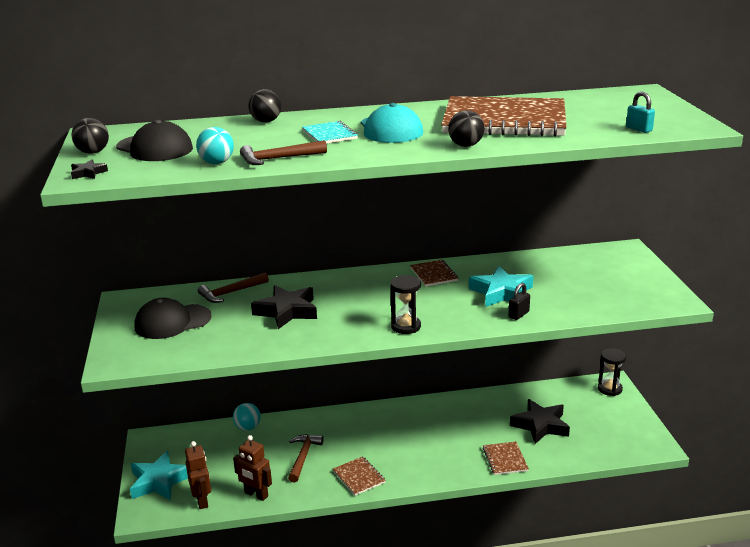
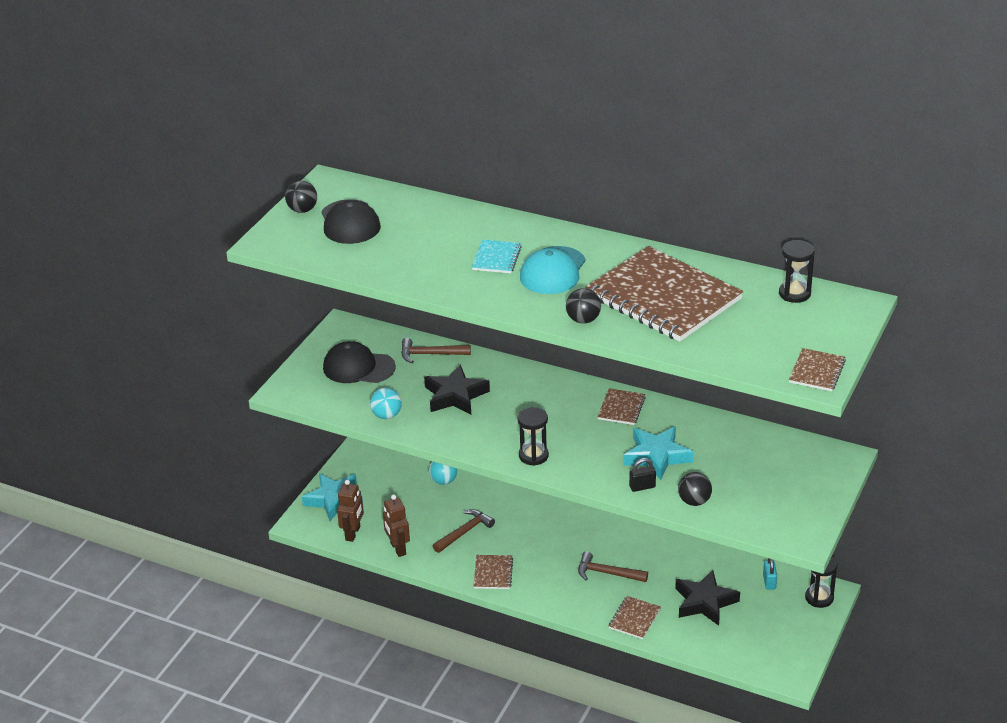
camera: 35 degrees right, 10 degrees up
(88, 173) = (276, 238): black star -> none
(217, 163) = (374, 262): turquoise ball -> turquoise ball (386, 415)
(266, 121) = (469, 217): black ball -> black ball (694, 501)
(278, 159) = (422, 276): brown hammer -> brown hammer (607, 573)
(592, 97) = (794, 293): none -> black hourglass
(639, 129) = (760, 360): turquoise padlock -> turquoise padlock (769, 582)
(689, 124) = (817, 371): none -> brown notebook

